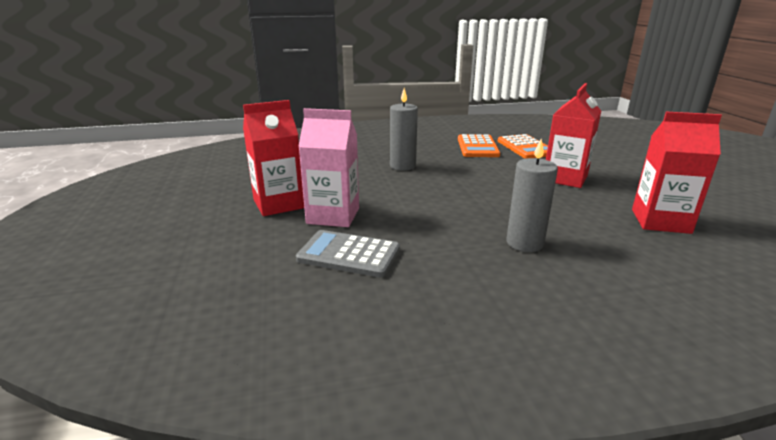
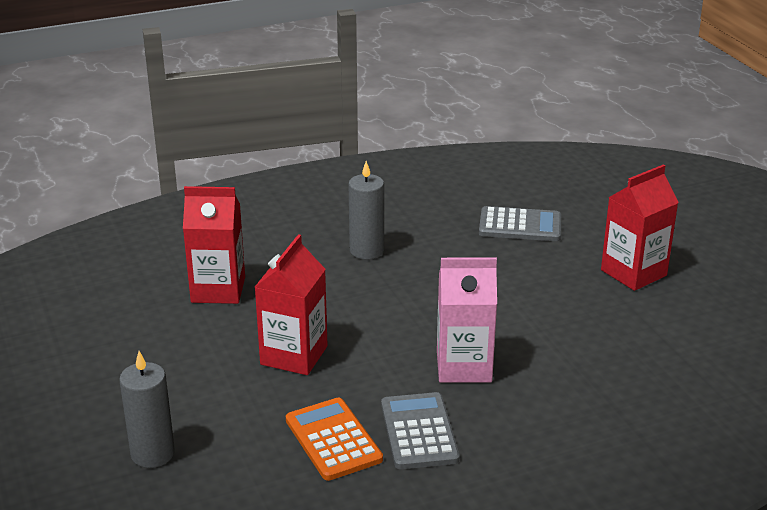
camera: 170 degrees right, 5 degrees up
(333, 215) = (562, 263): pink carton -> pink carton (464, 366)
(402, 166) = (527, 360): grey candle -> grey candle (152, 453)
(477, 147) = (419, 432): orange calculator -> grey calculator

